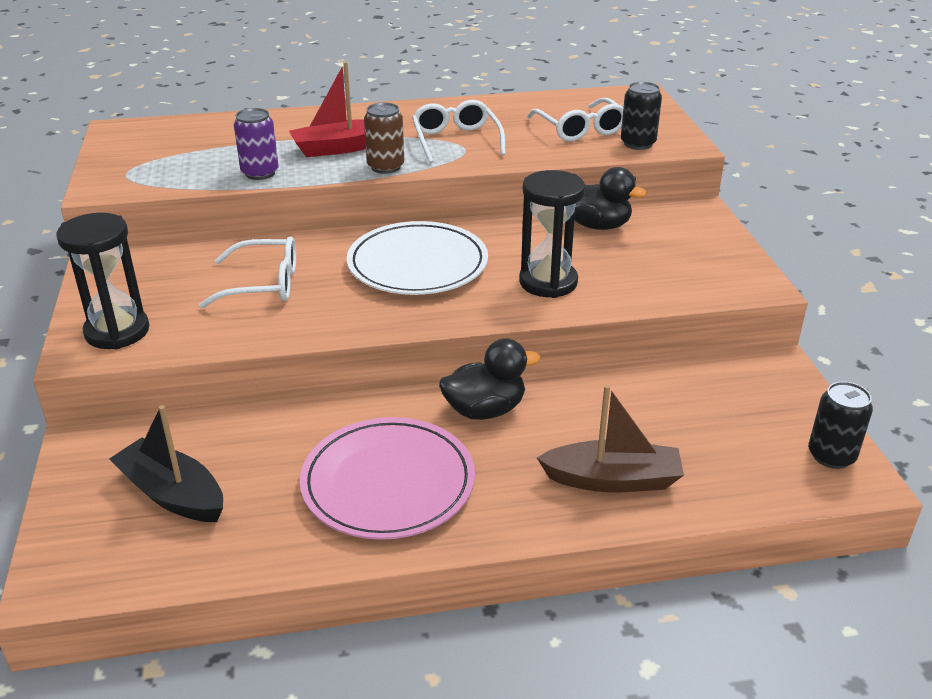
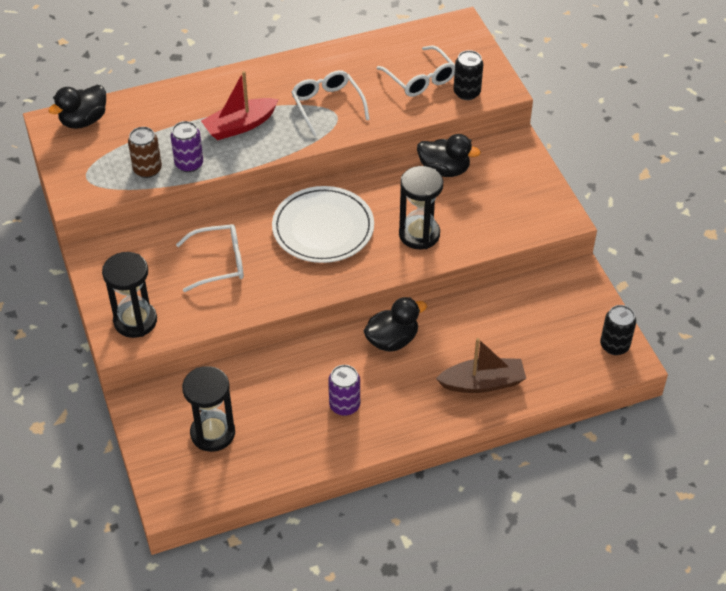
camera: 10 degrees left, 15 degrees up
(155, 130) = (84, 120): none -> black duck
(173, 494) = (213, 433): black boat -> black hourglass
(385, 167) = (282, 145): brown can -> brown can (147, 169)
(388, 483) = (344, 405): pink plate -> purple can

